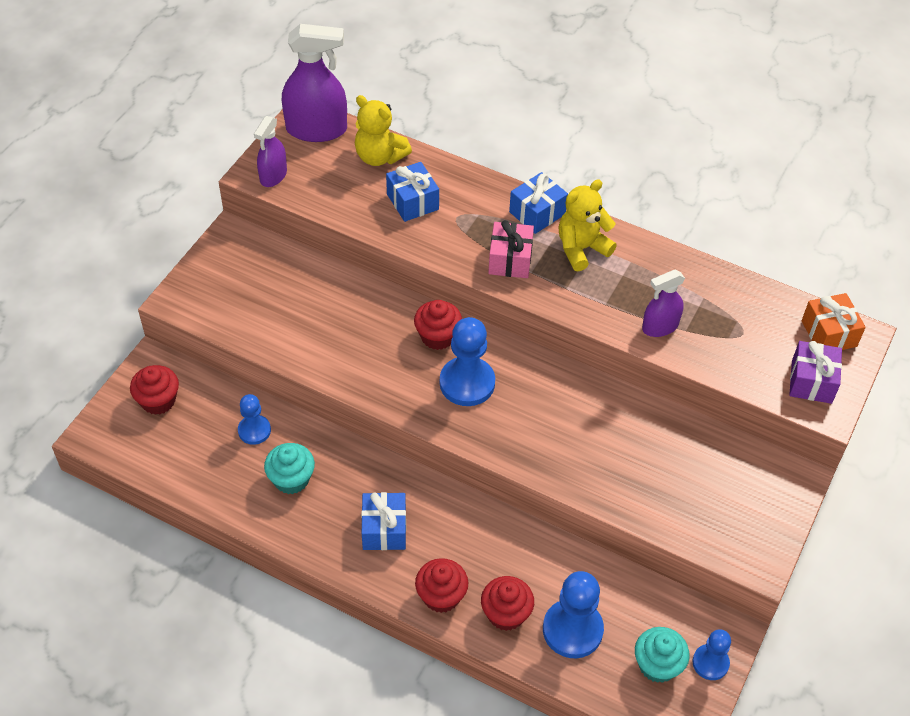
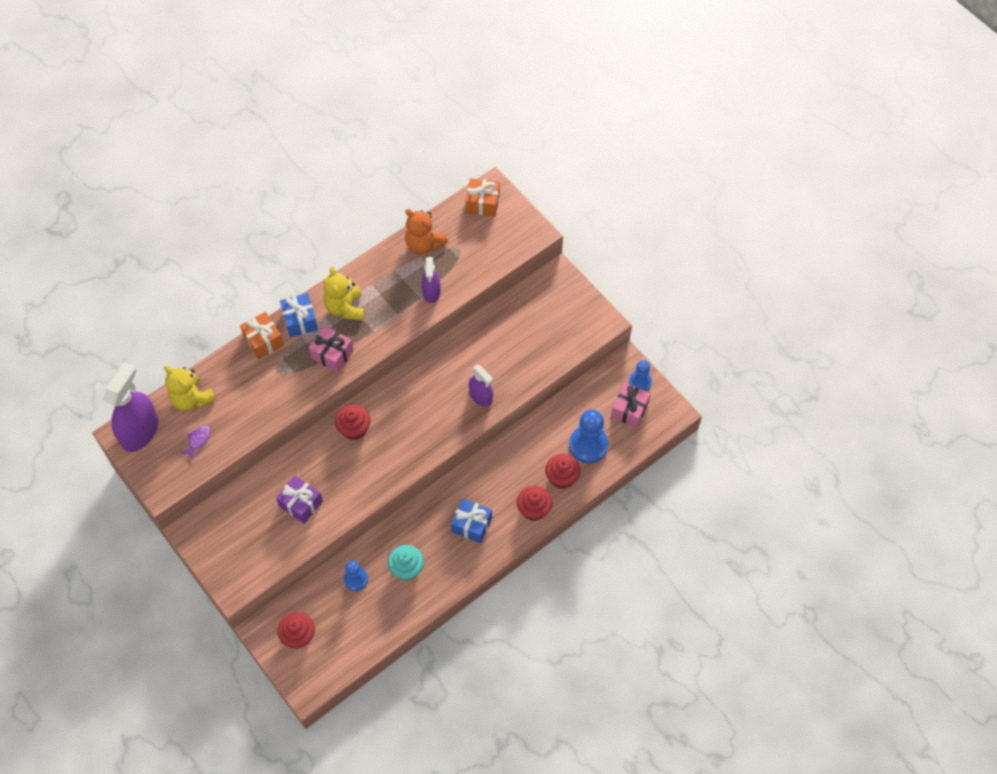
camera: 65 degrees left, 10 degrees up
(273, 176) = (171, 477): purple spray bottle -> purple spray bottle (481, 396)
(330, 182) = (198, 440): none -> purple fish
(379, 156) = (192, 399): yellow teddy bear -> yellow teddy bear turned 75 degrees clockwise
(412, 202) = (247, 394): blue gift -> none
(467, 383) = (401, 426): blue pawn -> none
(490, 190) = (263, 341): none -> orange gift
(657, 665) = (629, 410): turquoise cupcake -> pink gift
(723, 293) = (424, 244): none -> orange teddy bear
(811, 381) = (512, 231): purple gift -> purple gift (301, 503)

